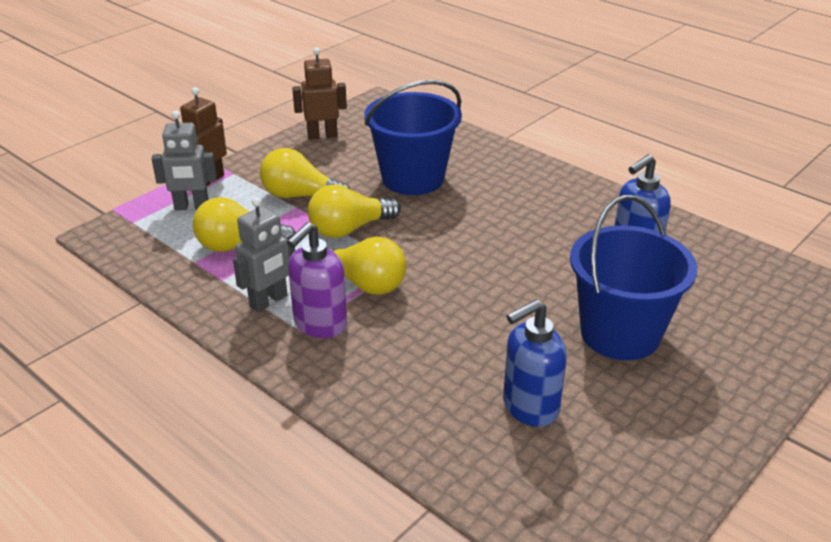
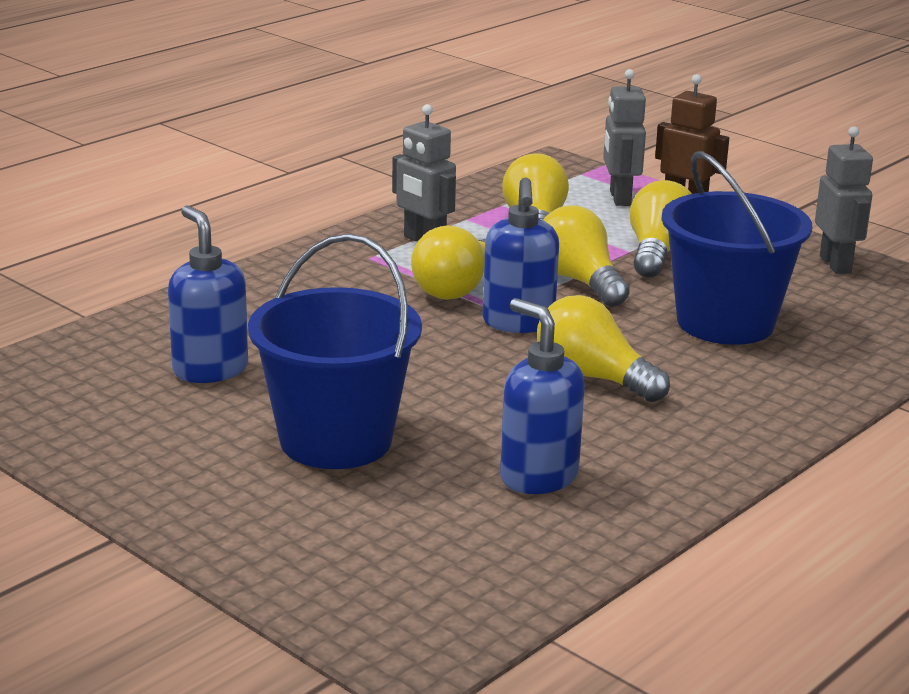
camera: 90 degrees right, 10 degrees down
(320, 324) = (379, 266): purple soap dispenser -> none
(322, 135) = (836, 264): brown robot -> grey robot
(423, 256) = (518, 323): none -> blue soap dispenser
(500, 229) = (593, 378): none -> yellow light bulb

